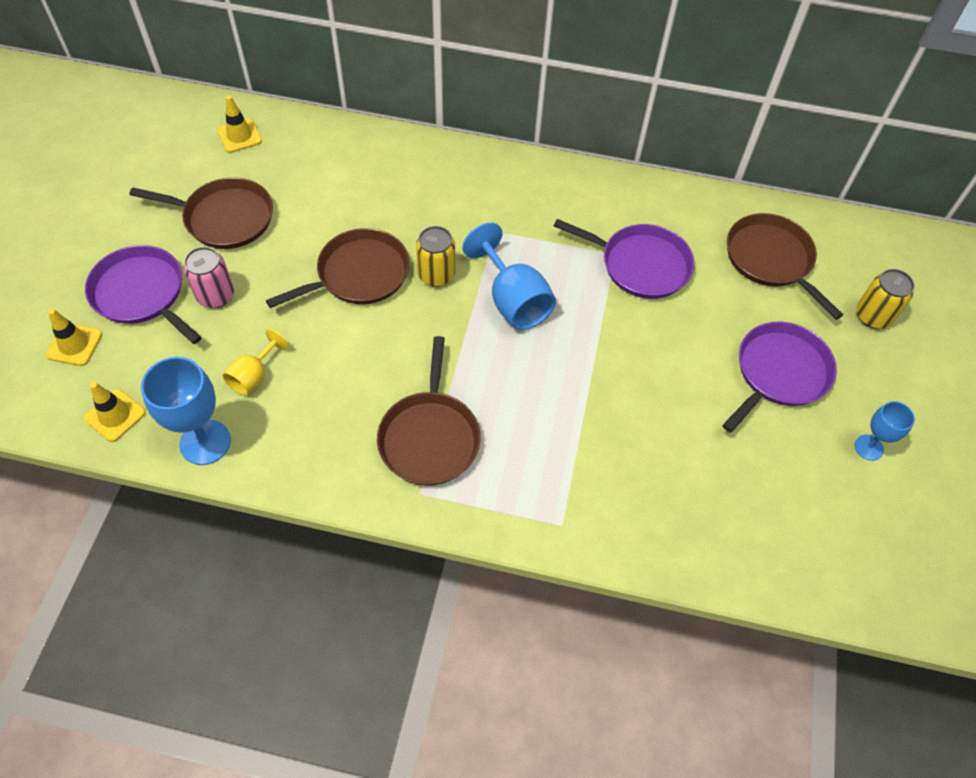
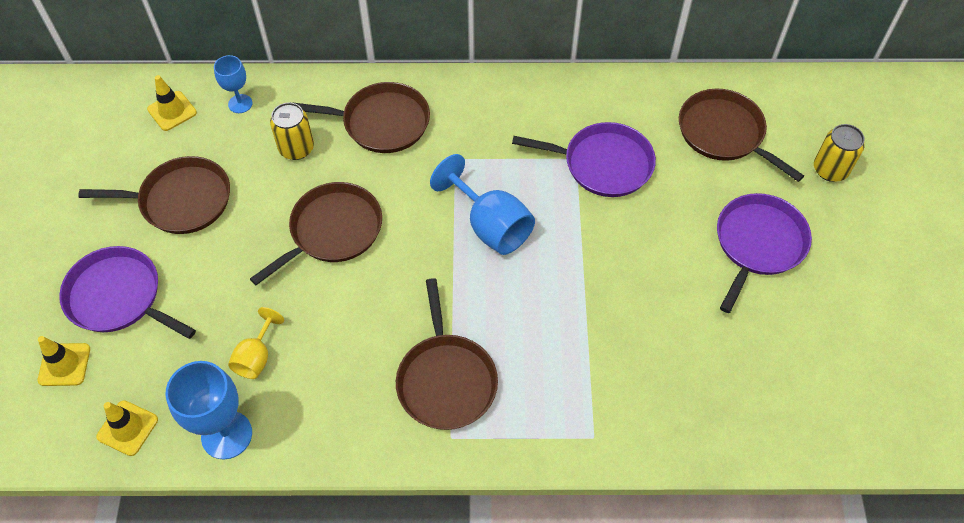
camera: 10 degrees left, 0 degrees up
(216, 295) = (195, 283): pink can -> none
(433, 184) = (381, 122): none -> brown pan
(436, 274) = (409, 215): yellow can -> yellow can (296, 148)
(869, 447) = (856, 298): blue goblet -> blue goblet (240, 104)

